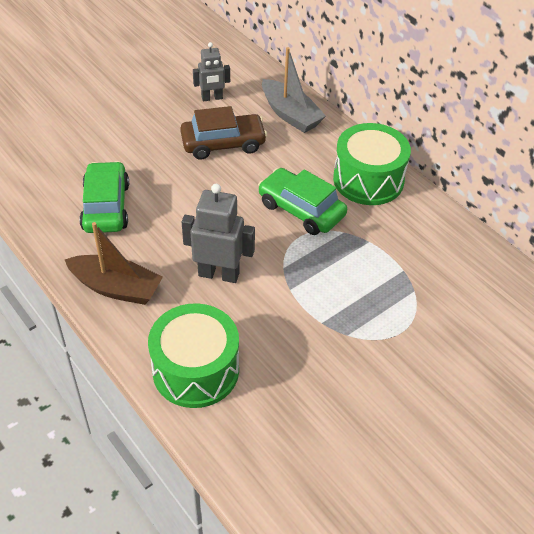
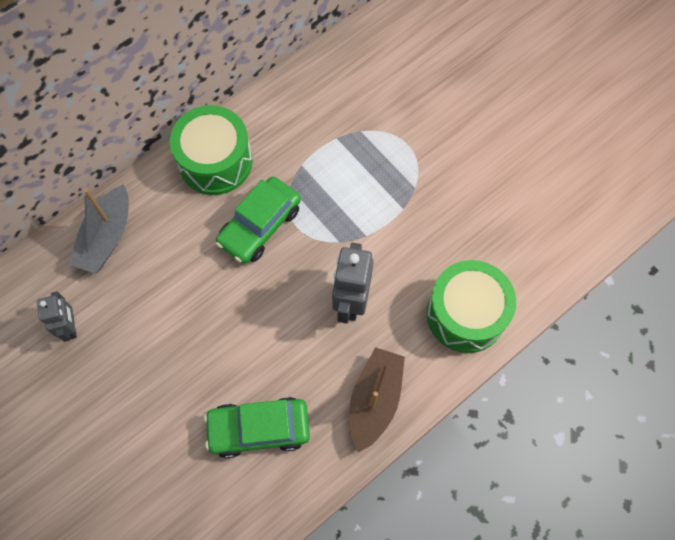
camera: 90 degrees left, 20 degrees up
(223, 143) = (155, 308): brown car -> none
(290, 114) = (107, 237): grey boat -> grey boat turned 150 degrees clockwise

